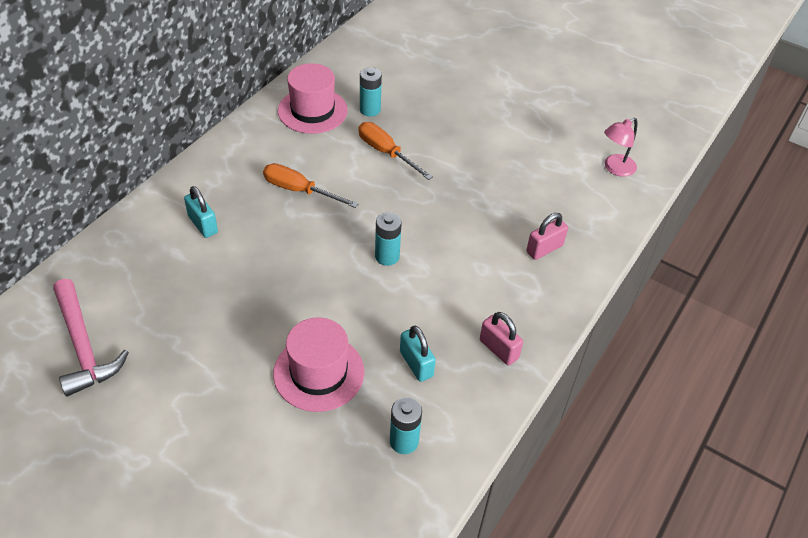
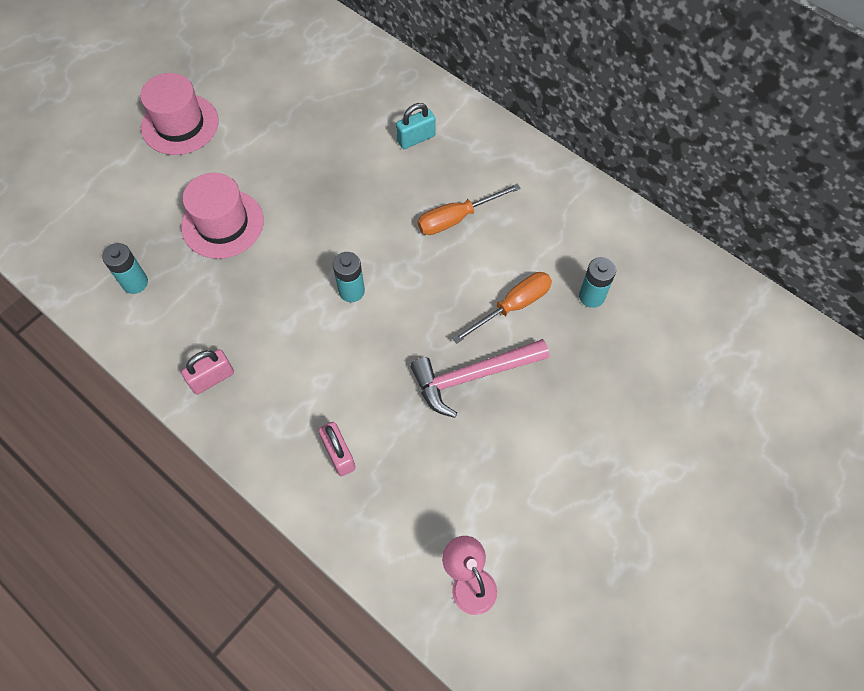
camera: 100 degrees right, 15 degrees up
(83, 346) = (288, 65): pink hammer -> pink hammer (472, 376)
(299, 190) = (456, 218): orange screwdriver -> orange screwdriver turned 150 degrees counterclockwise
(312, 111) = (589, 236): pink hat -> pink hat (180, 124)
(416, 364) = (213, 302): turquoise padlock -> none

